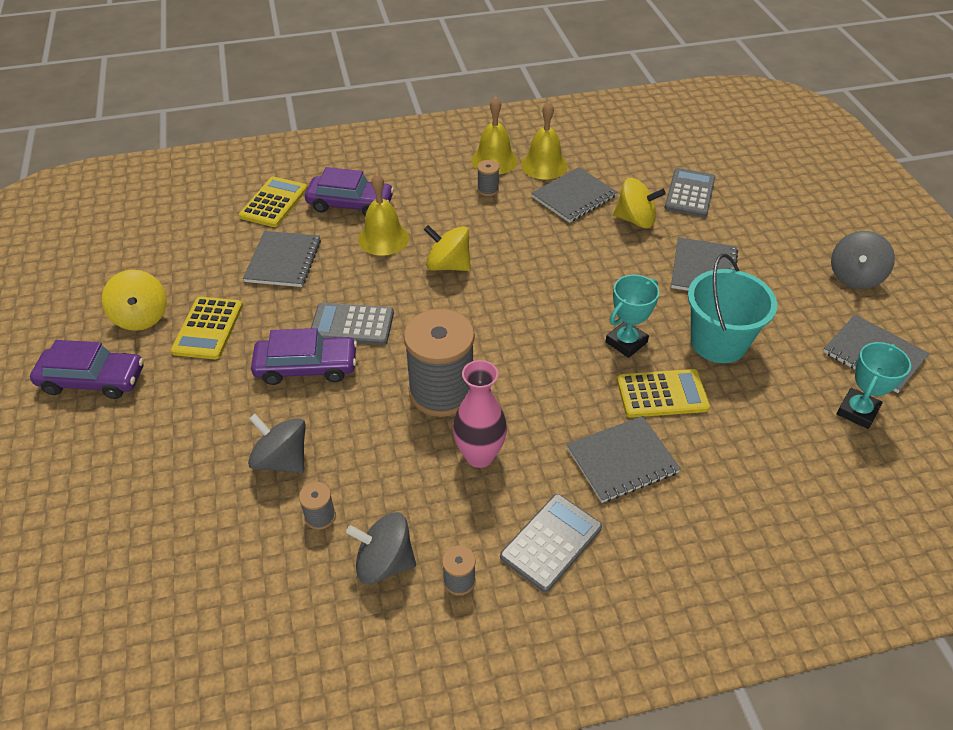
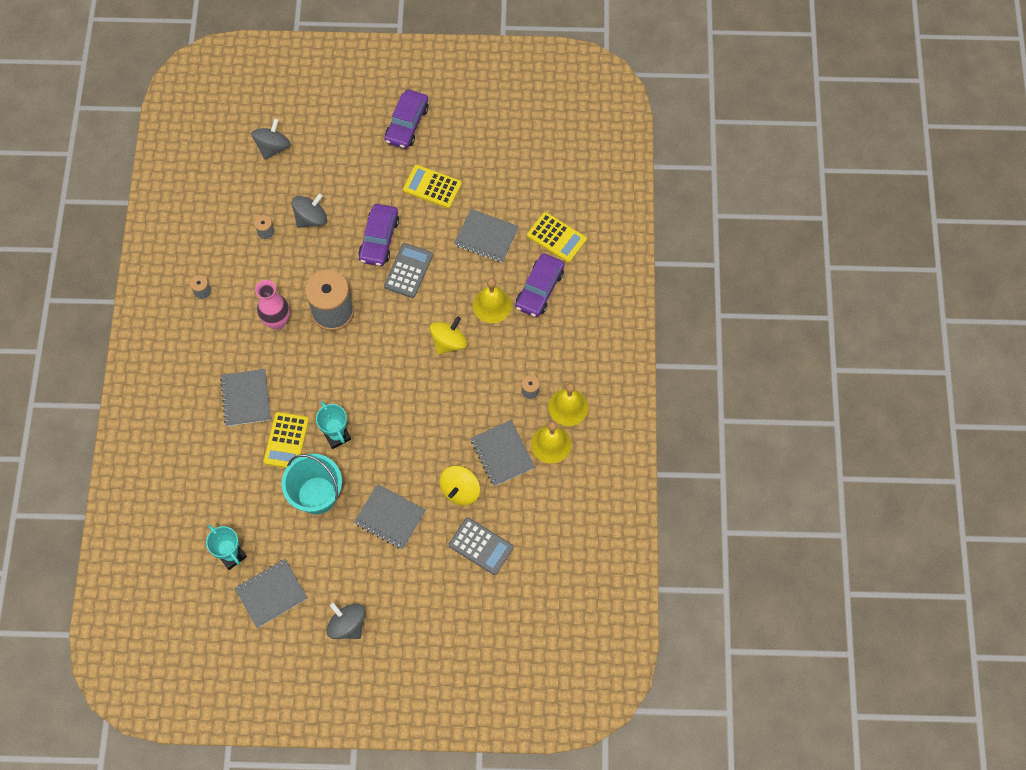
camera: 105 degrees right, 20 degrees up
(141, 317) = (455, 149): yellow spinning top -> none
(384, 562) = (226, 259): grey spinning top -> grey spinning top (273, 147)
(551, 542) = (208, 343): grey calculator -> none

